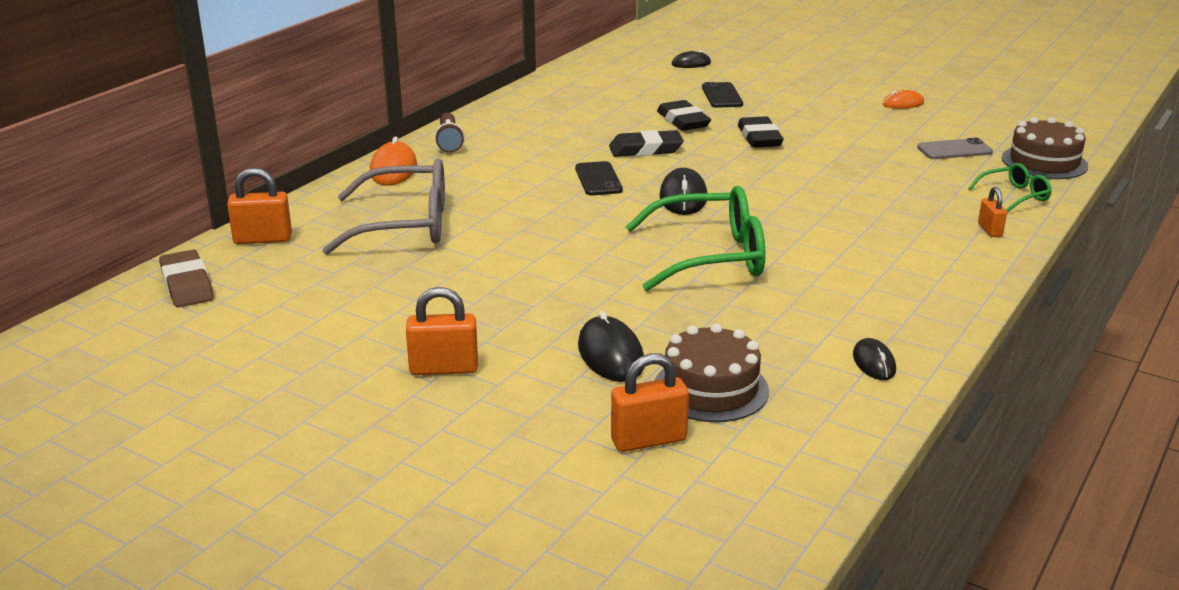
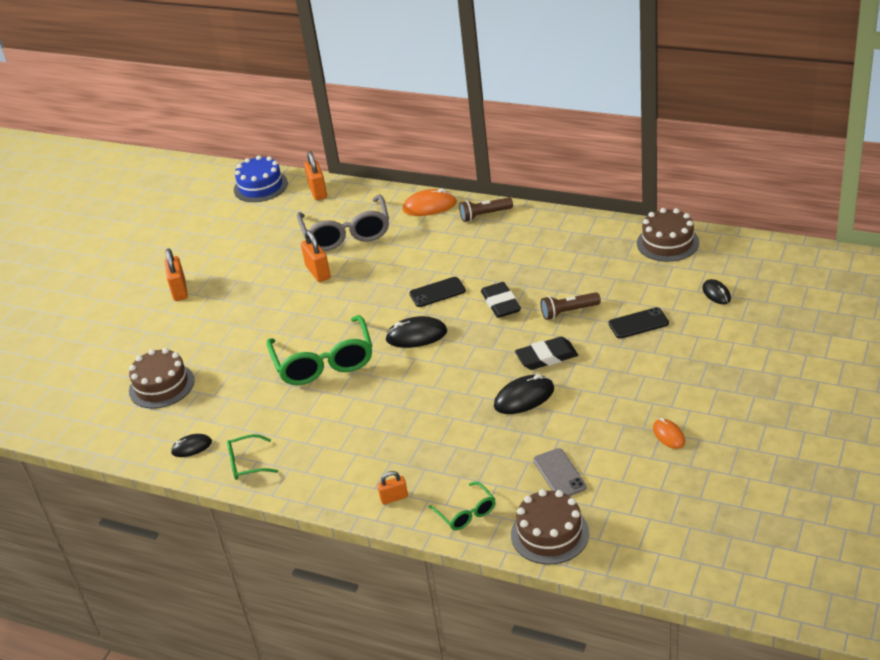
camera: 85 degrees right, 10 degrees up
(187, 285) = (260, 186): brown eraser -> blue cake
(589, 70) = (667, 243): none -> brown cake
(610, 355) = (196, 343): black mouse -> black mouse (524, 398)
(648, 440) = (113, 371): orange padlock -> orange padlock (318, 272)
(683, 121) = (569, 312): black eraser -> brown flashlight
(917, 320) = (246, 463): none -> green glasses

